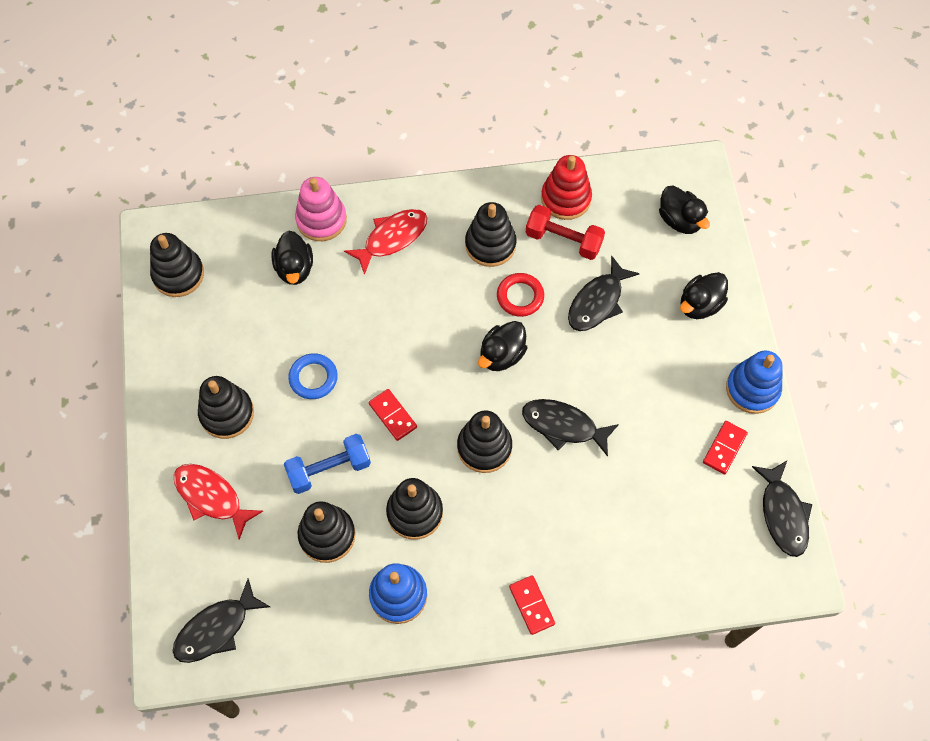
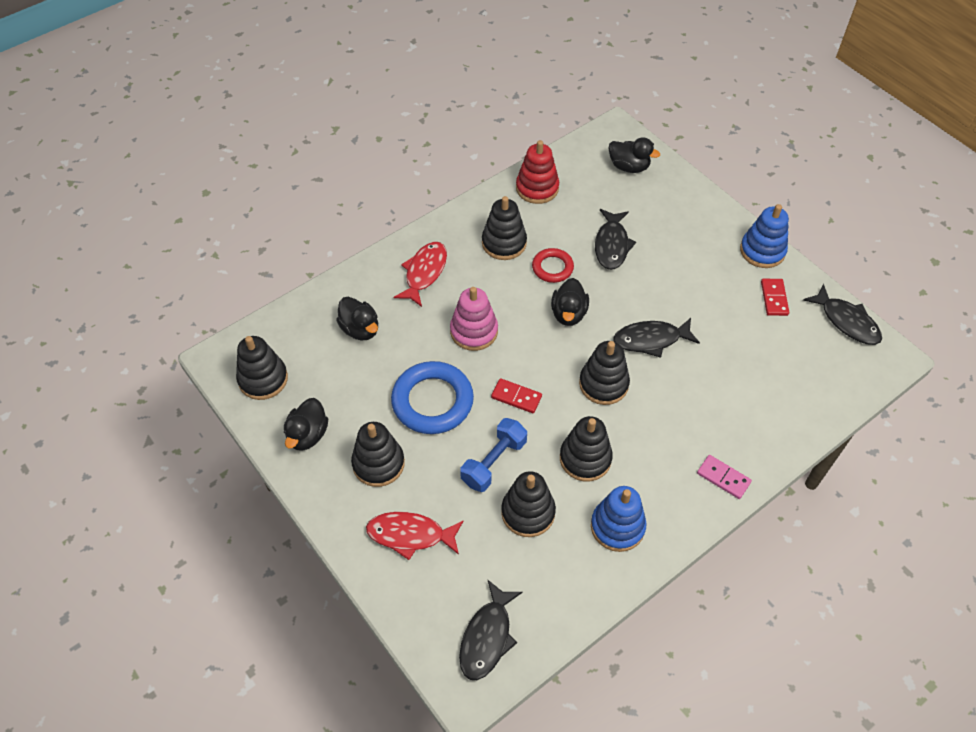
camera: 30 degrees left, 10 degrees down
(313, 378) = (432, 401): blue ring -> blue ring, size x1.79
(321, 220) = (358, 285): pink stacking toy -> pink stacking toy (474, 331)
(531, 605) = (723, 478): red domino -> pink domino
(563, 240) = (556, 216): red dumbbell -> none
(700, 305) = (684, 214): black duck -> black duck (307, 435)

